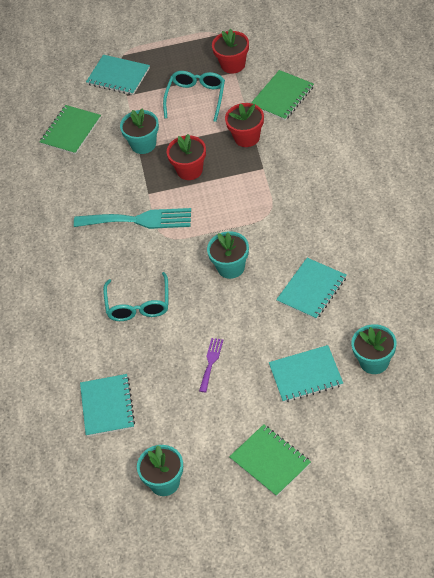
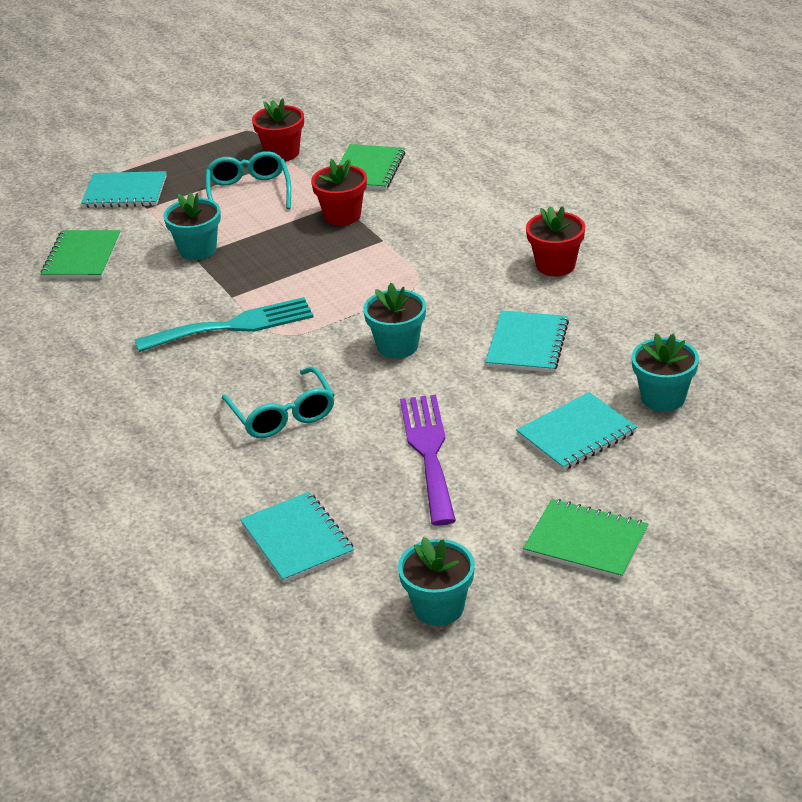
camera: 25 degrees left, 15 degrees down
(189, 170) = (280, 262): red flower pot -> red flower pot (555, 265)
(211, 362) = (429, 452): purple fork -> purple fork, size x1.99

